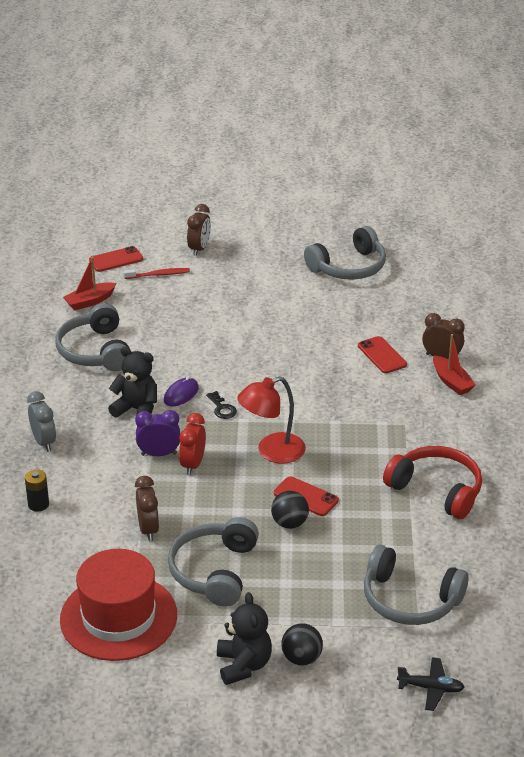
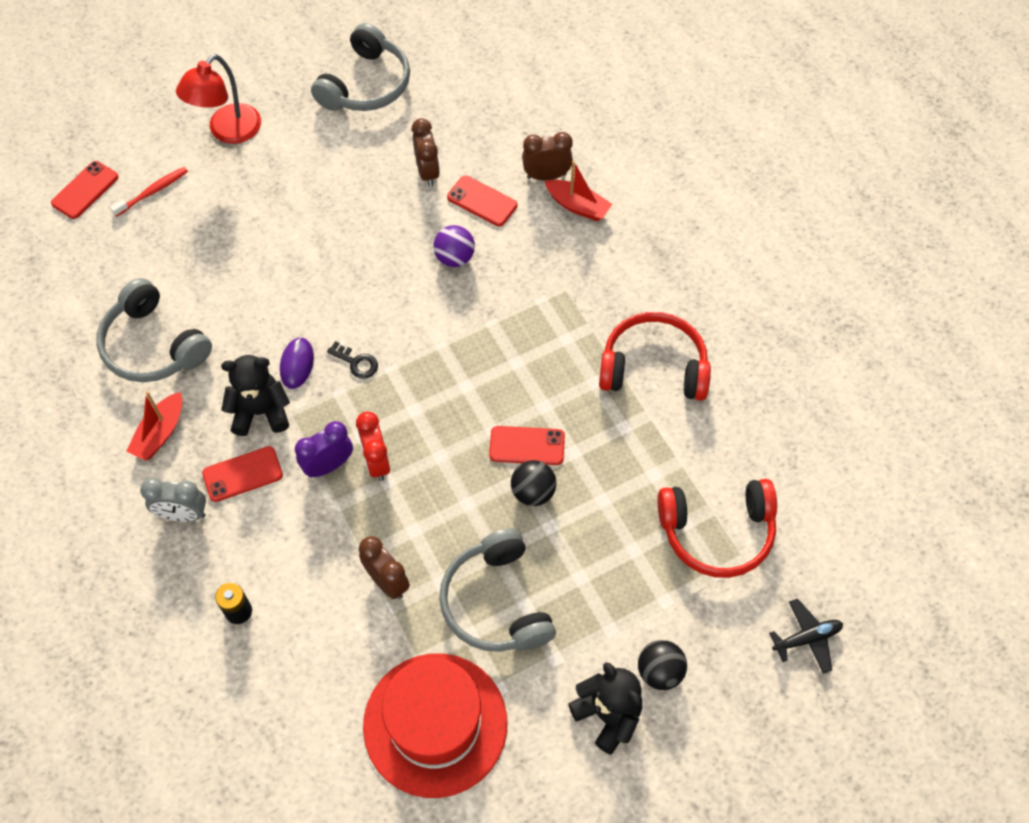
camera: 30 degrees left, 25 degrees up
(44, 442) = (183, 514): grey clock -> grey clock turned 150 degrees clockwise
(90, 301) = (96, 271): red boat -> red boat (160, 433)
(98, 437) = (242, 474): none -> red phone
(199, 249) = (176, 130): brown clock -> brown clock (427, 172)
(272, 452) = (451, 399): red lamp -> red lamp (228, 132)
(337, 378) = (455, 258): none -> purple ball
(410, 600) = (717, 532): grey headphones -> red headphones

